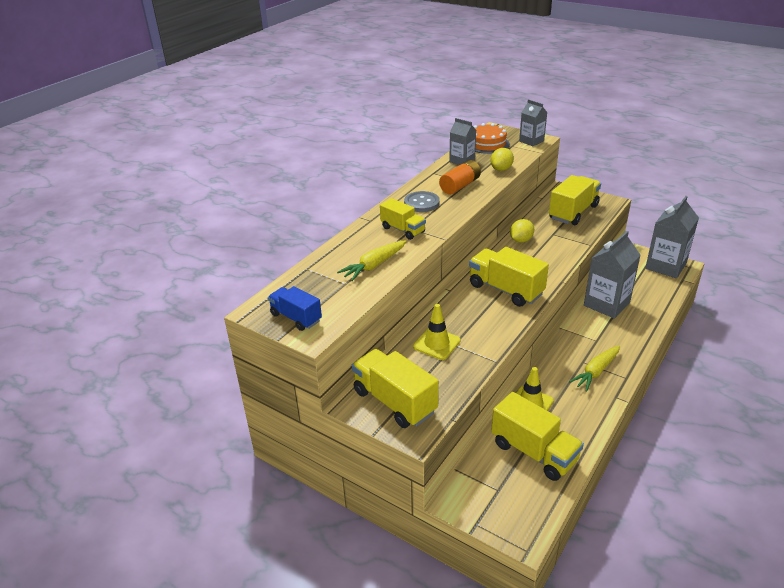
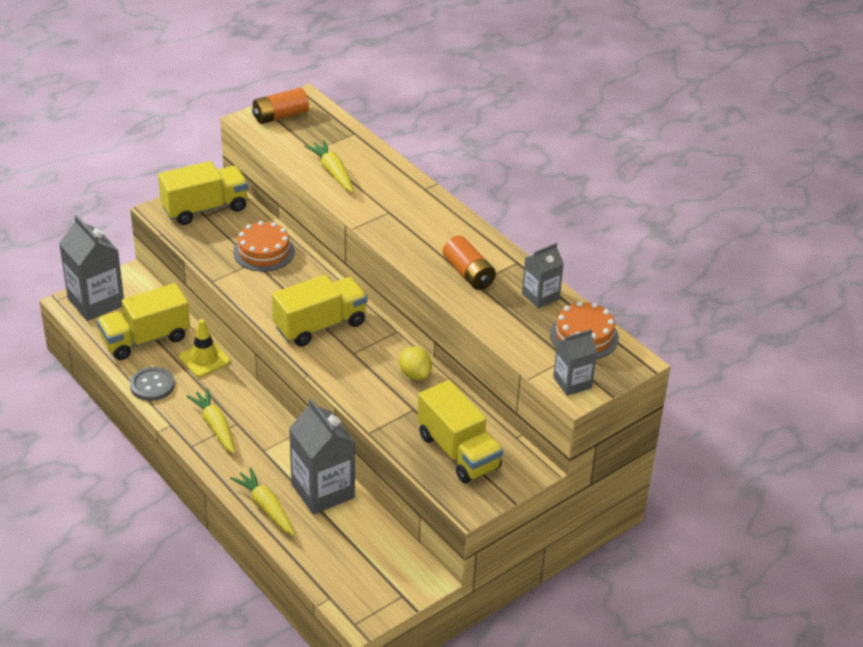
camera: 105 degrees right, 5 degrees up
(296, 317) = (280, 116): blue truck -> orange battery
(403, 230) = (390, 205): yellow truck -> none
(421, 203) = (442, 233): grey button -> grey button (152, 385)
(436, 343) = (264, 252): yellow traffic cone -> orange cake
(501, 169) = (495, 322): yellow lemon -> none
(644, 323) = (266, 507): none -> yellow carrot
(665, 266) = (370, 597): grey carton -> grey carton (96, 302)

